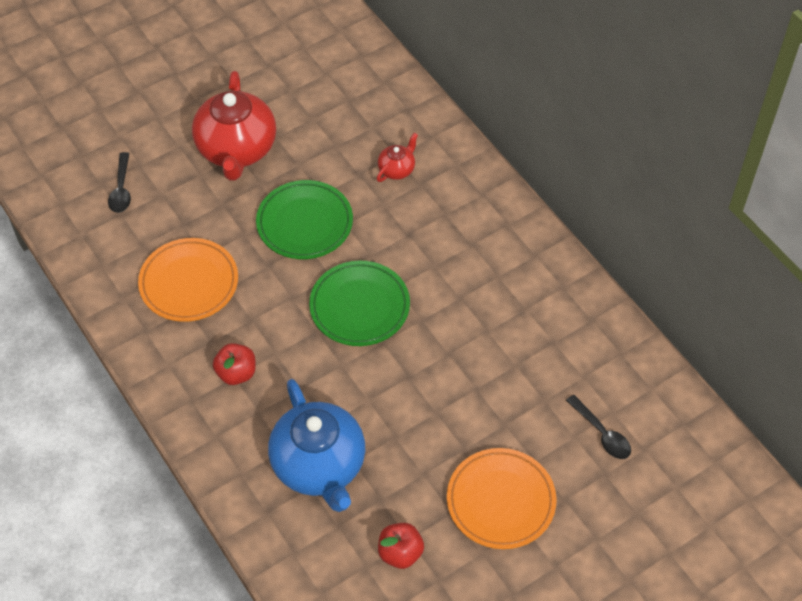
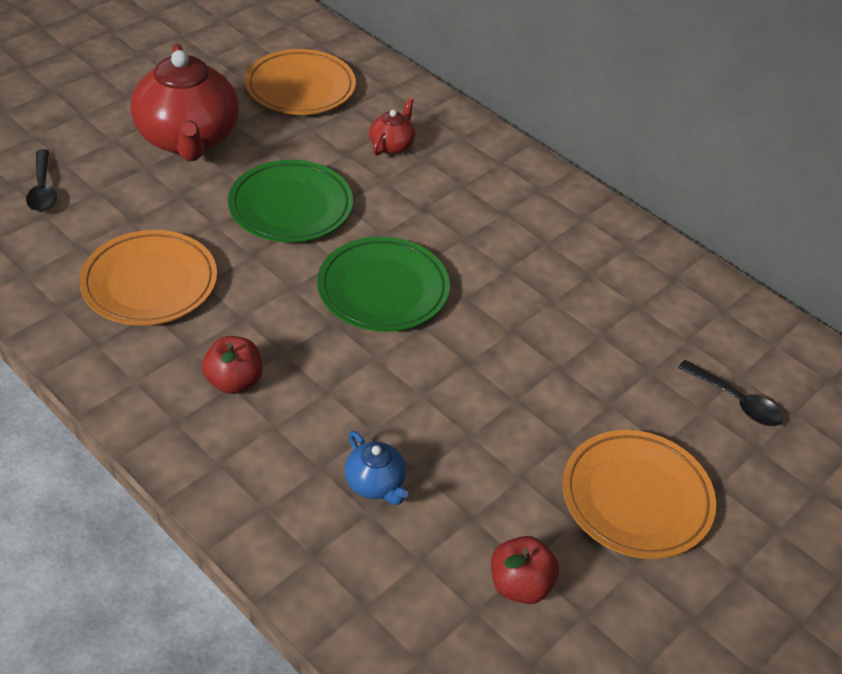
camera: 15 degrees left, 10 degrees down
(319, 465) = (375, 484): blue teapot -> blue teapot, size x0.45
(334, 103) = (300, 88): none -> orange plate

